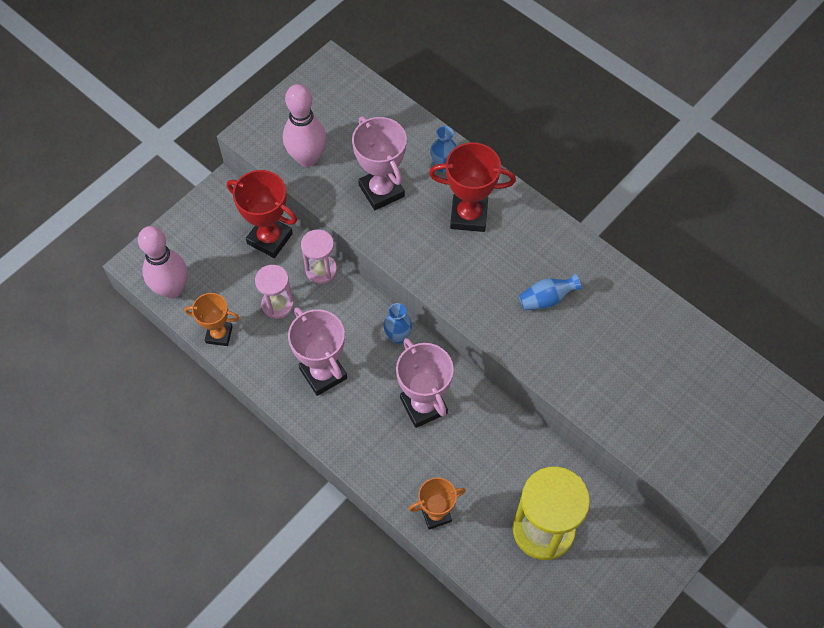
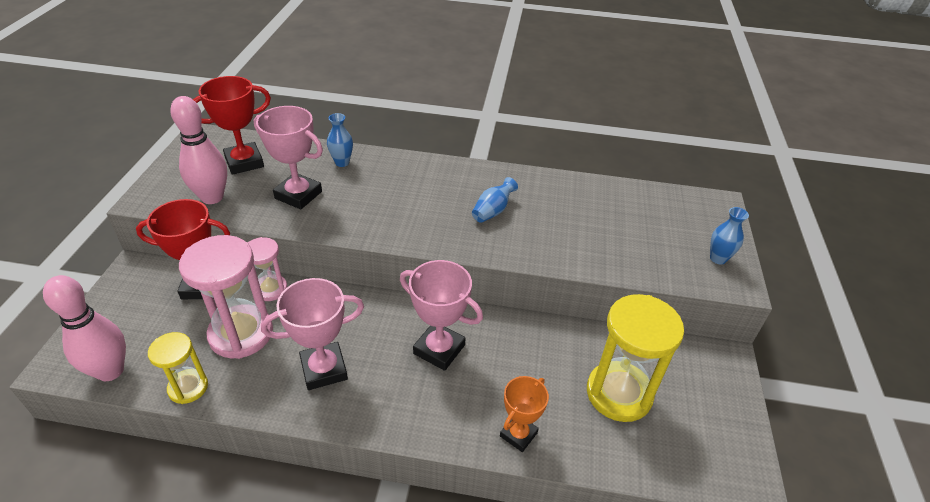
camera: 35 degrees left, 20 degrees down
(219, 334) = (188, 387): orange trophy -> yellow hourglass
(277, 304) = (241, 334): pink hourglass -> pink hourglass, size x1.77
(323, 373) = (324, 369): pink trophy -> pink trophy turned 45 degrees counterclockwise
(398, 336) = (377, 307): blue vase -> blue vase (718, 258)
(468, 216) = (387, 184): red trophy -> red trophy (244, 162)

